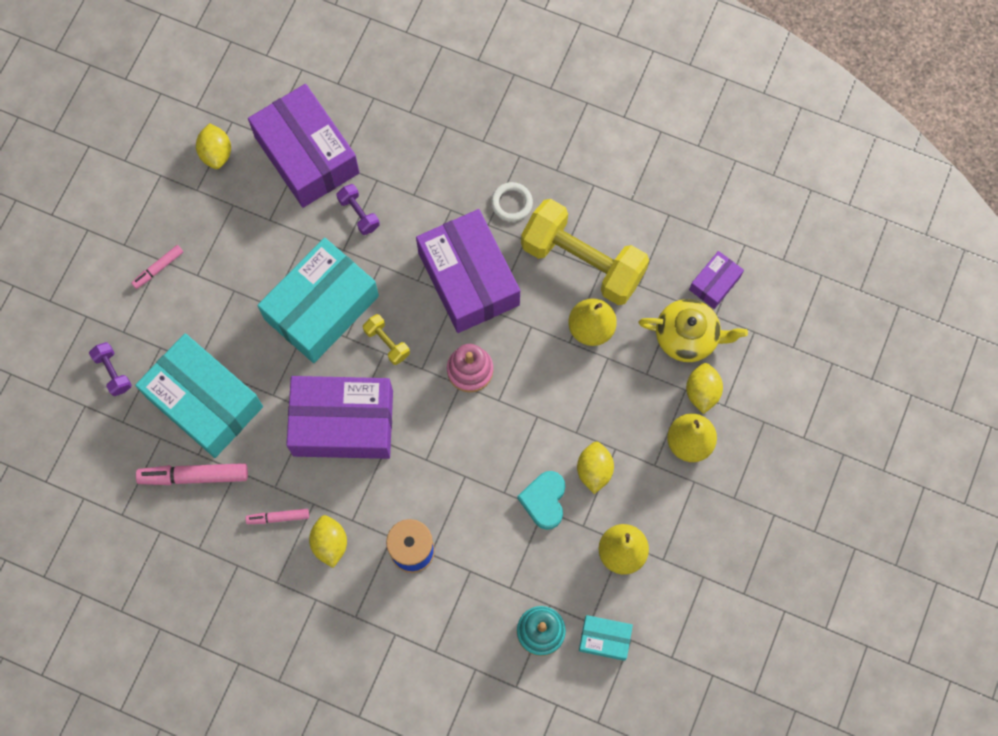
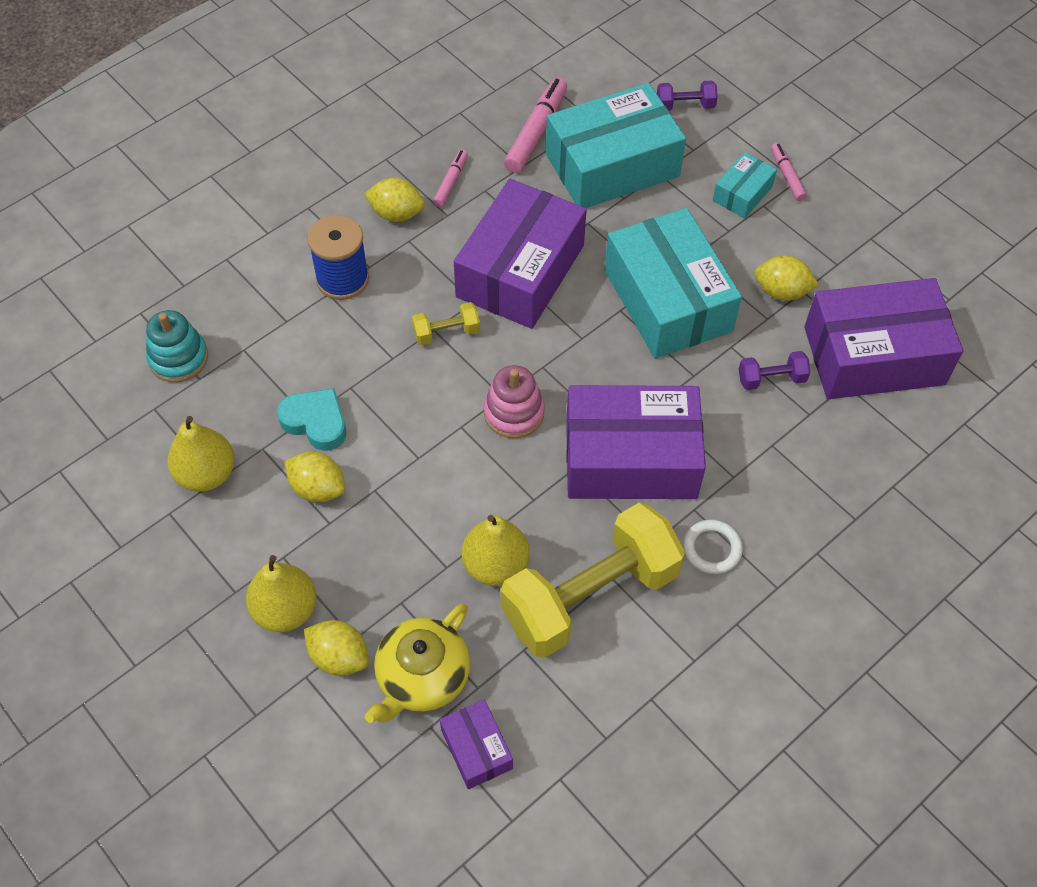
camera: 115 degrees right, 15 degrees down
(216, 153) = (911, 271): yellow lemon -> yellow lemon (781, 291)
(387, 343) = (592, 345): yellow dumbbell -> yellow dumbbell (446, 332)
(604, 639) = (127, 414): turquoise box -> turquoise box (742, 193)

